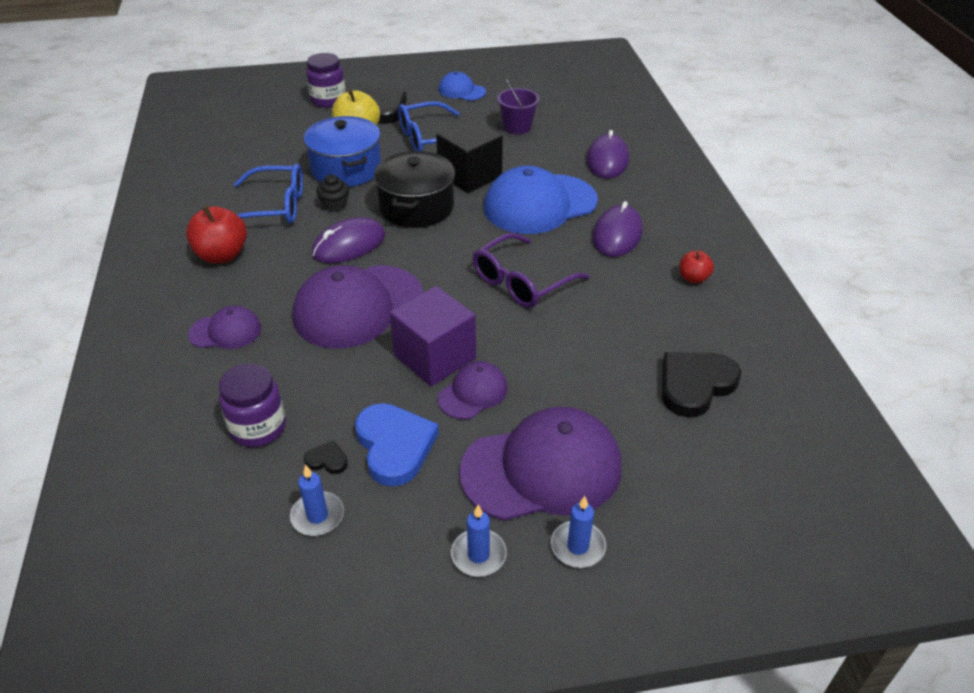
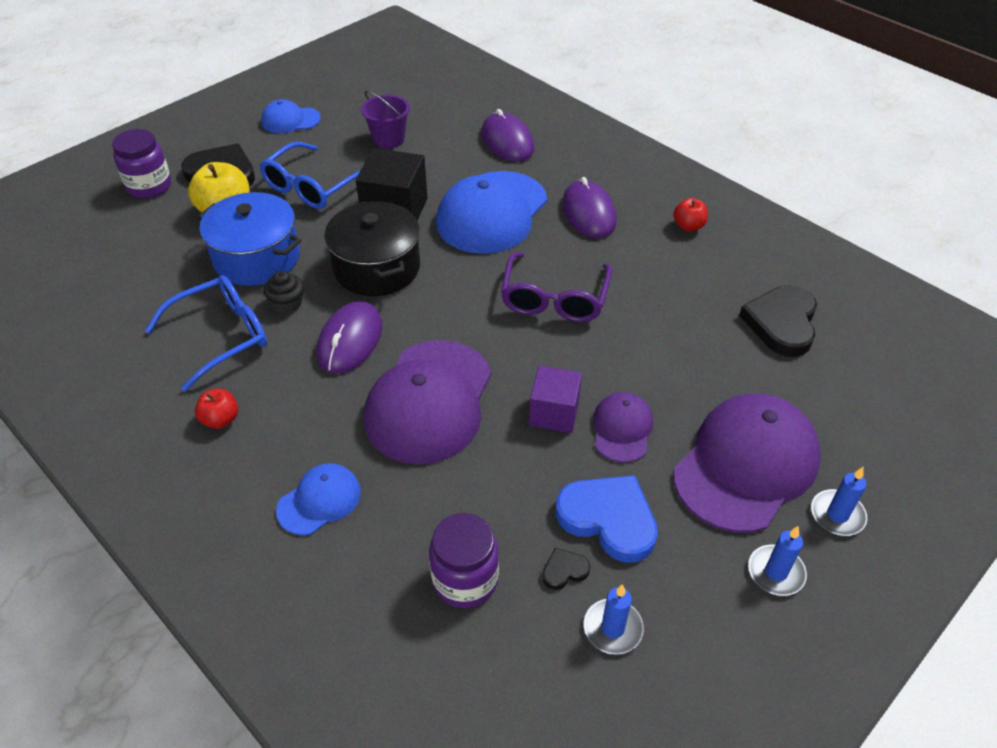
camera: 35 degrees left, 5 degrees up
(222, 255) = (220, 419): red apple -> red apple, size x0.57
(225, 331) = (319, 501): purple cap -> blue cap
(435, 357) = (554, 413): purple cube -> purple cube, size x0.67

